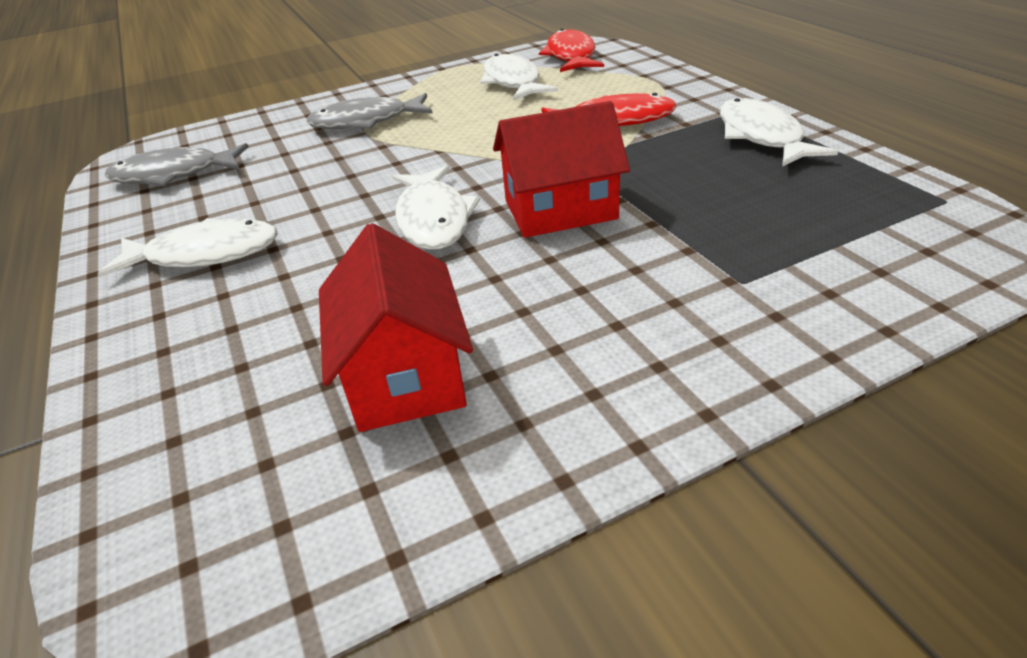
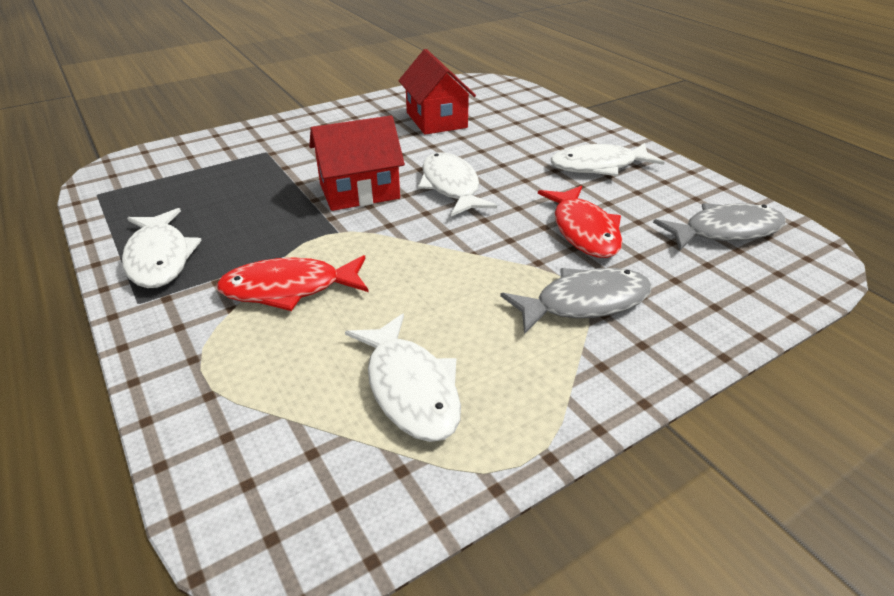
camera: 170 degrees right, 0 degrees up
(571, 56) = (306, 482): red fish -> red fish (583, 230)

